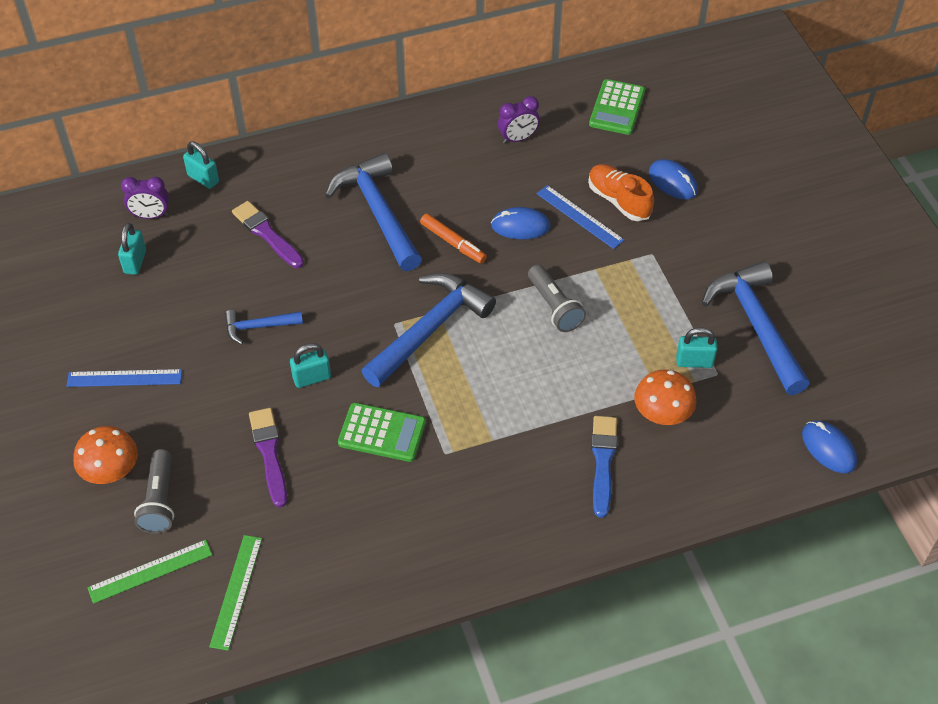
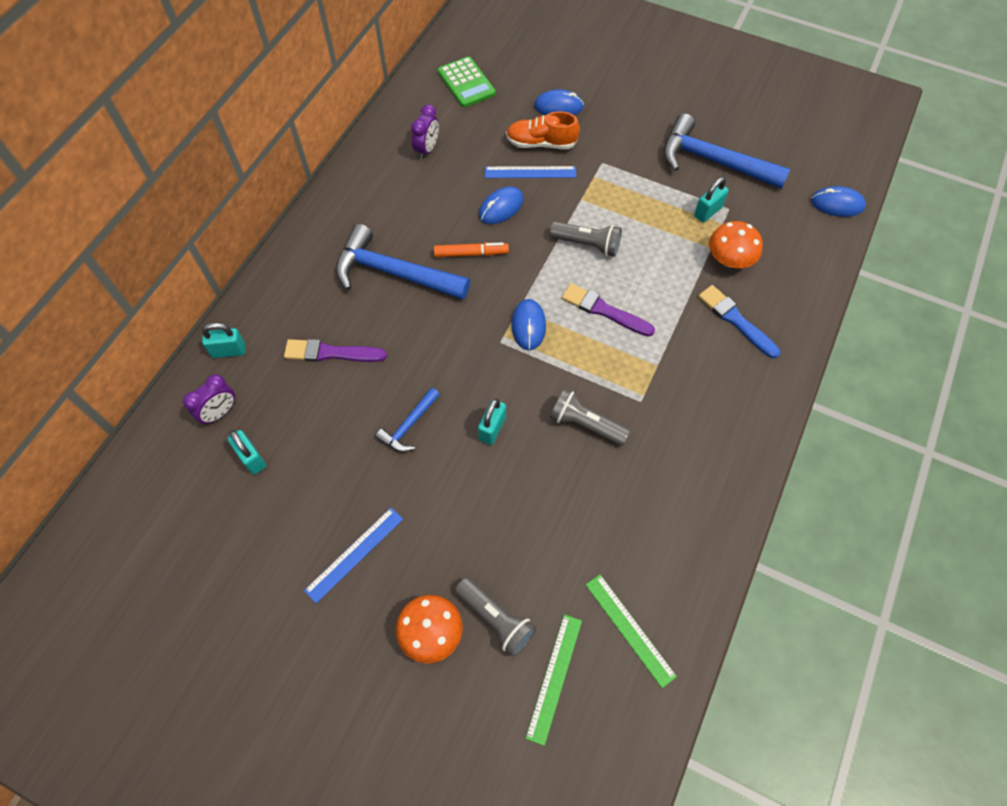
camera: 45 degrees left, 10 degrees up
(269, 454) = (530, 509): purple brush -> purple brush (604, 310)
(382, 433) = (585, 424): green calculator -> grey flashlight
(429, 329) = (528, 326): blue hammer -> blue mouse

